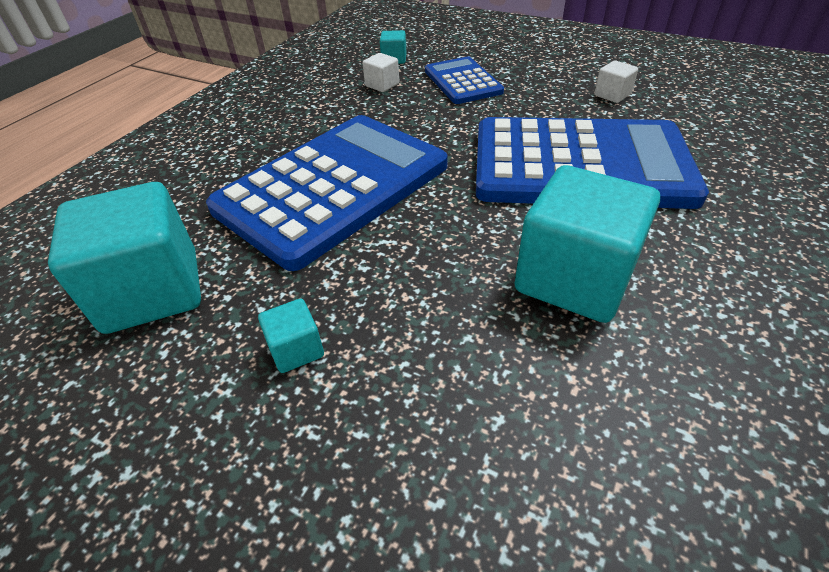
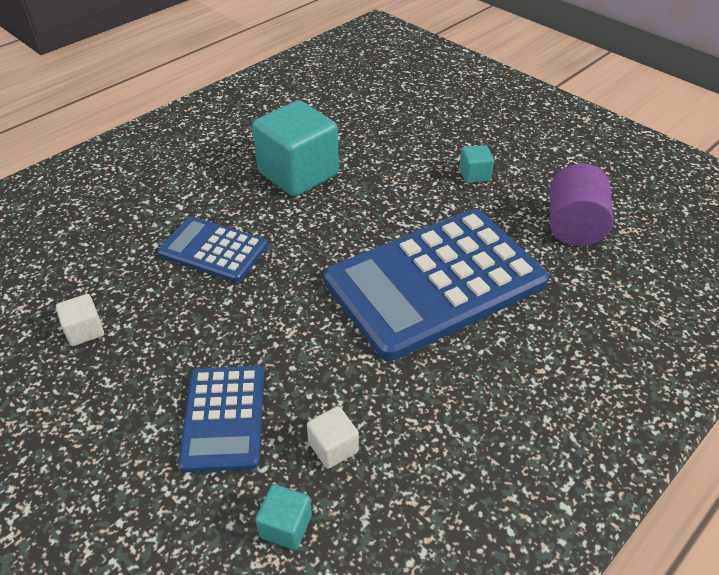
camera: 165 degrees left, 0 degrees up
(152, 291) = (573, 226): turquoise cube -> purple cylinder
(580, 164) = (213, 250): blue calculator -> blue calculator, size x0.51

